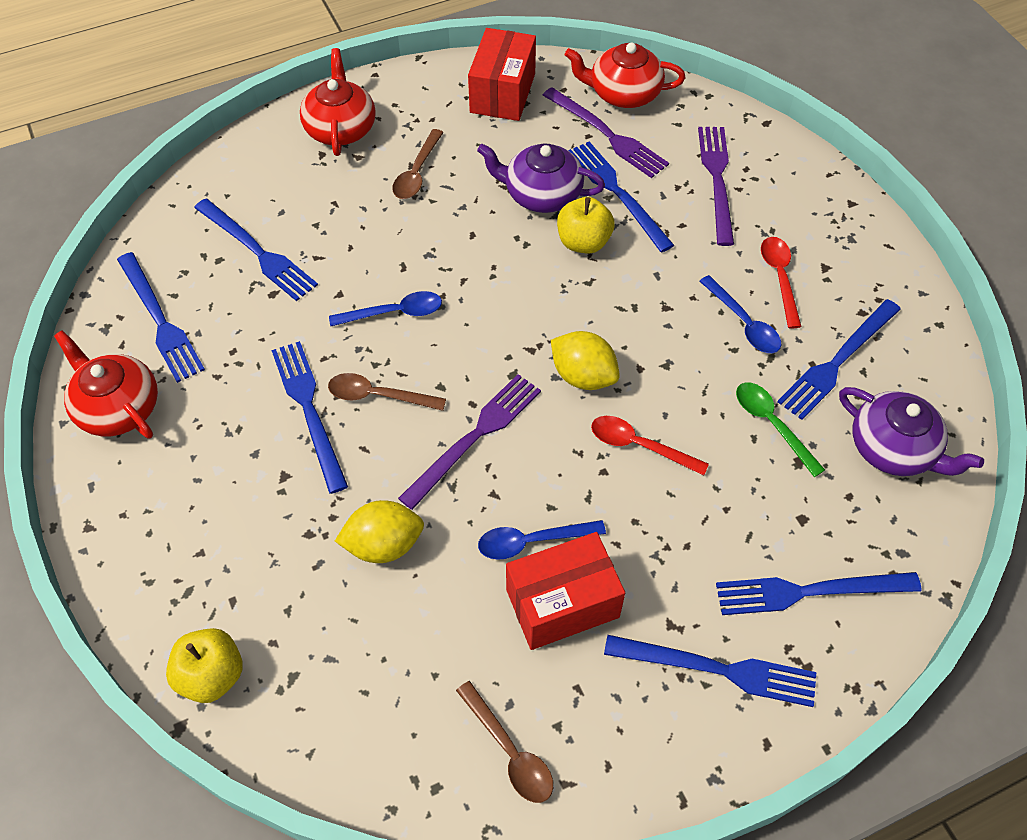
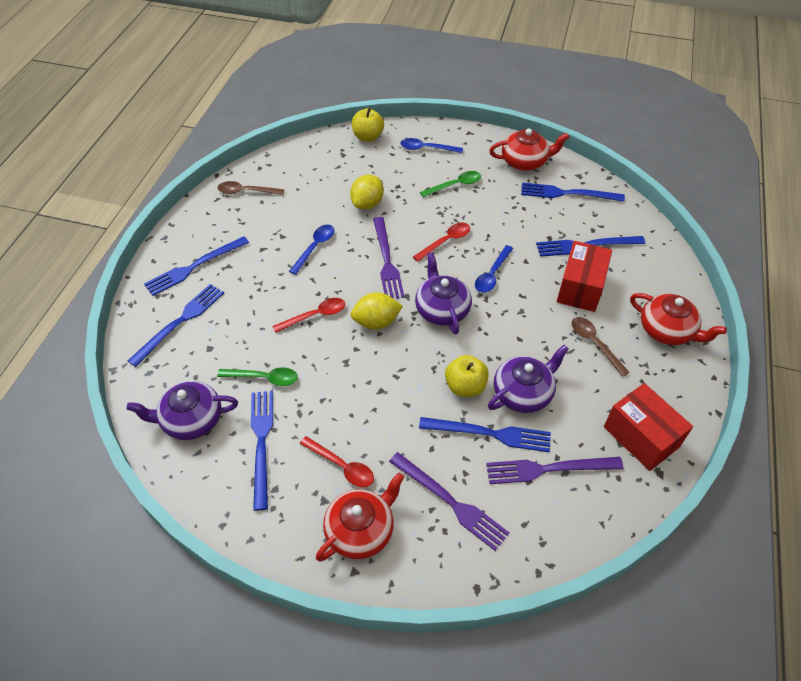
camera: 130 degrees right, 5 degrees down
(246, 460) = (455, 185): none -> green spoon
(310, 411) = (461, 215): blue fork -> none
(378, 395) = (445, 241): brown spoon -> red spoon
(499, 326) = (442, 309): none -> purple teapot
(562, 603) = (278, 239): red box -> red box (580, 288)
(623, 93) = (585, 513): red teapot -> red teapot (361, 530)
(743, 323) = (332, 419): blue spoon -> blue spoon (426, 148)

